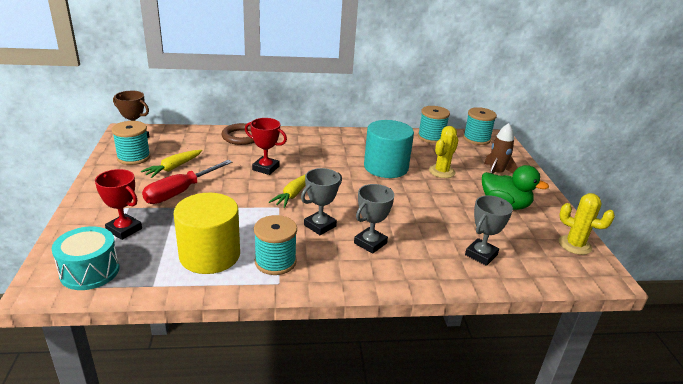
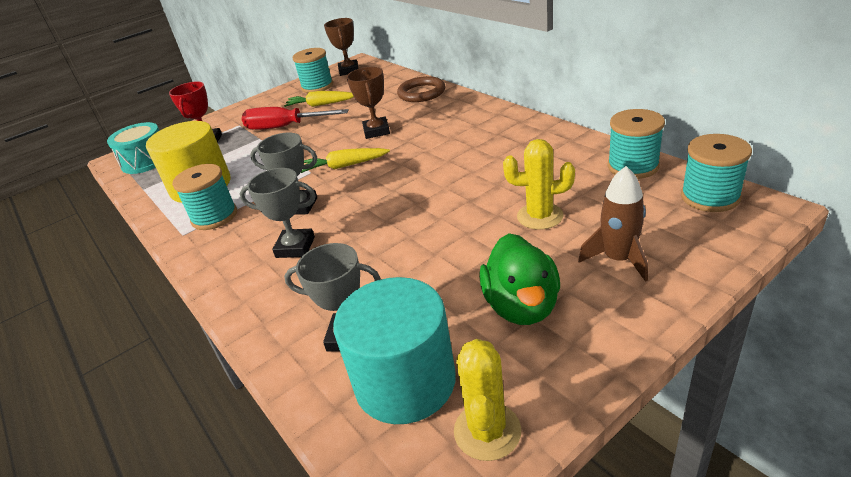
camera: 65 degrees right, 5 degrees up
(265, 168) = (376, 131): red trophy -> brown trophy
(386, 167) = (484, 179): turquoise cylinder -> turquoise cylinder (405, 381)

